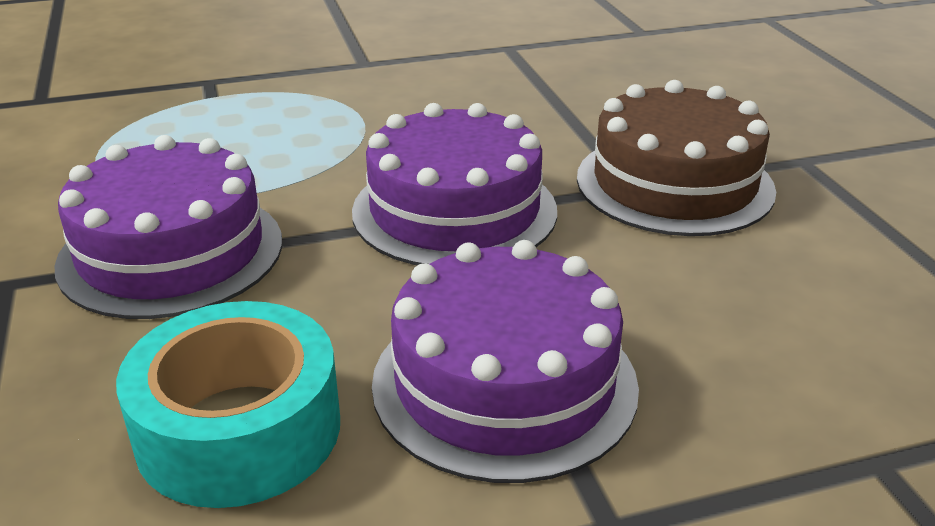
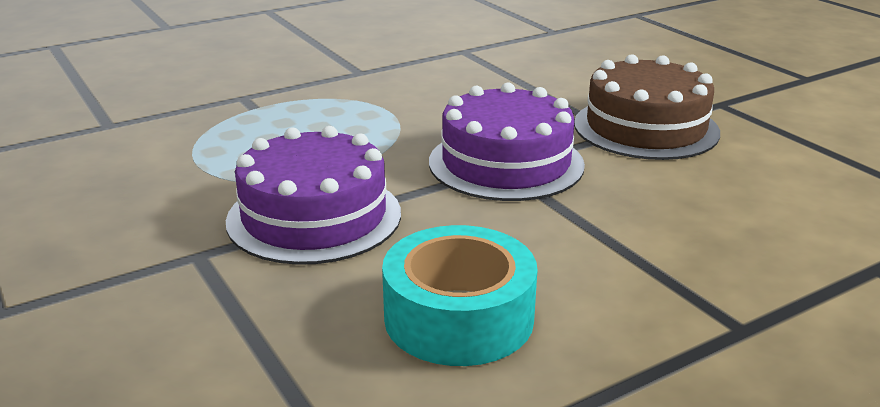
camera: 15 degrees left, 5 degrees down
(504, 383) = (619, 262): purple cake -> none

